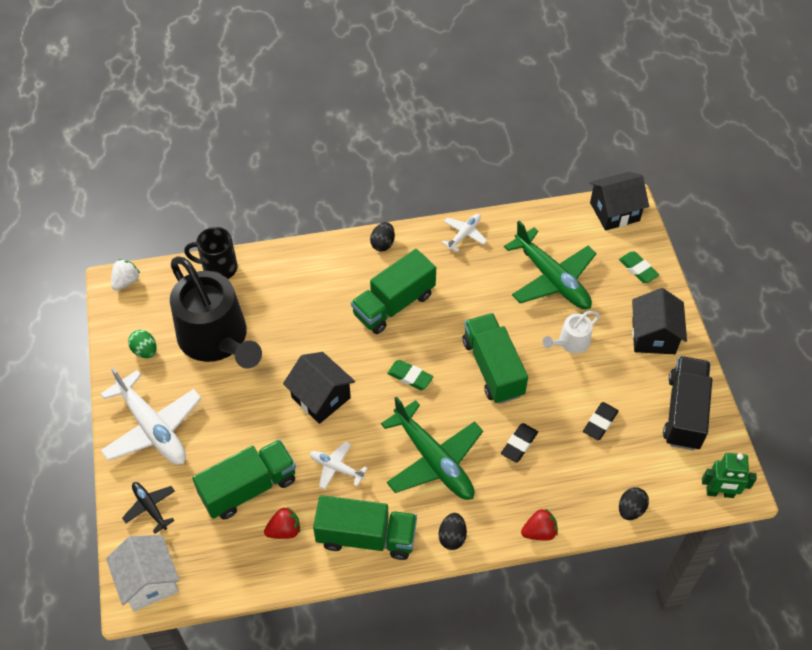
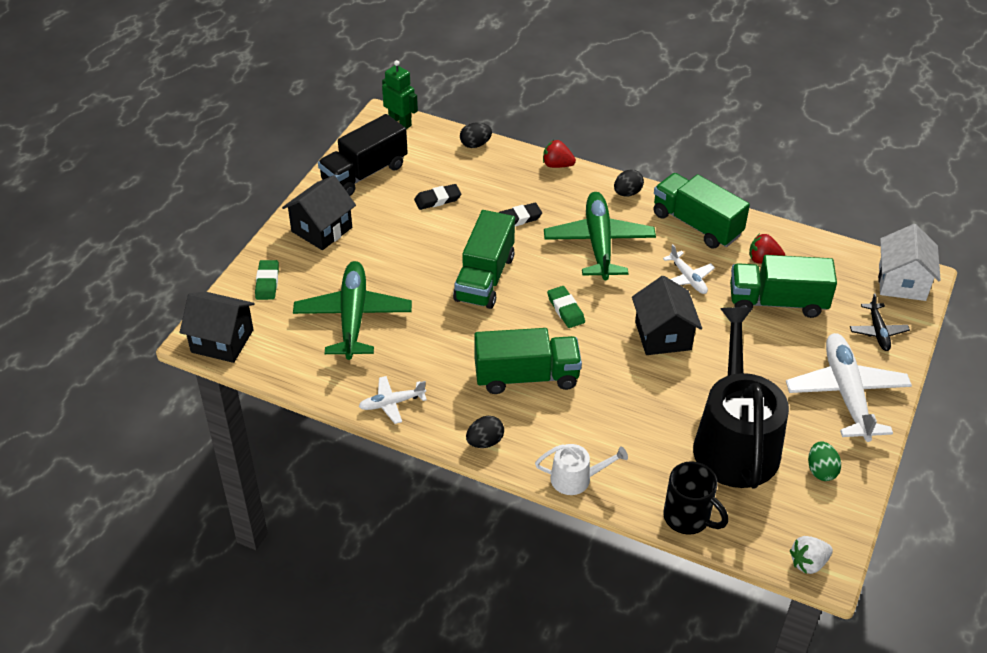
camera: 145 degrees left, 10 degrees down
(571, 342) = (396, 261): white watering can -> white watering can (576, 479)

